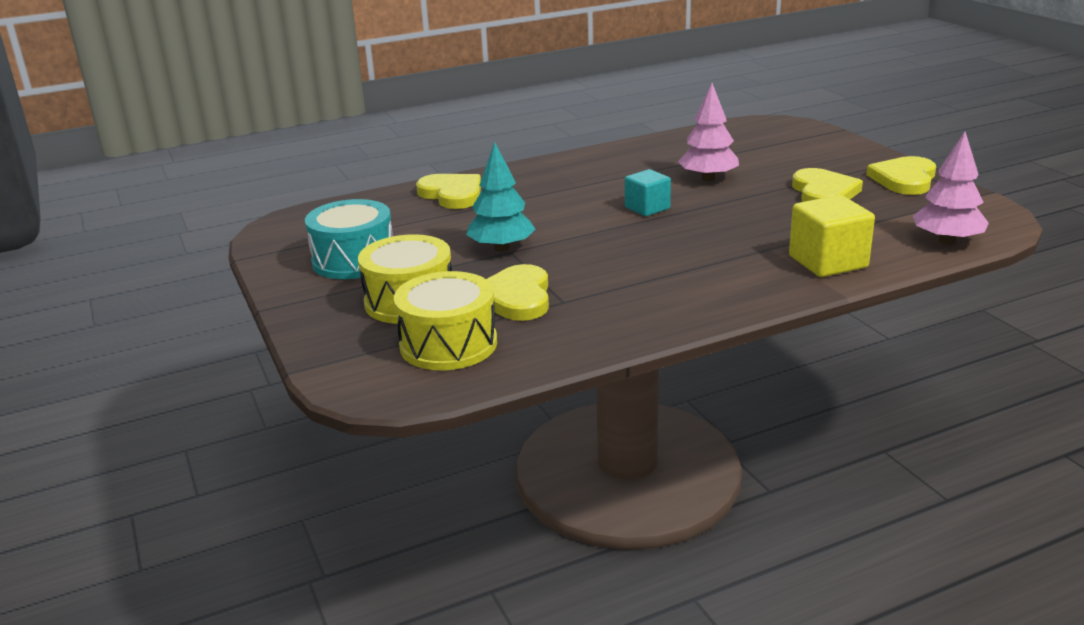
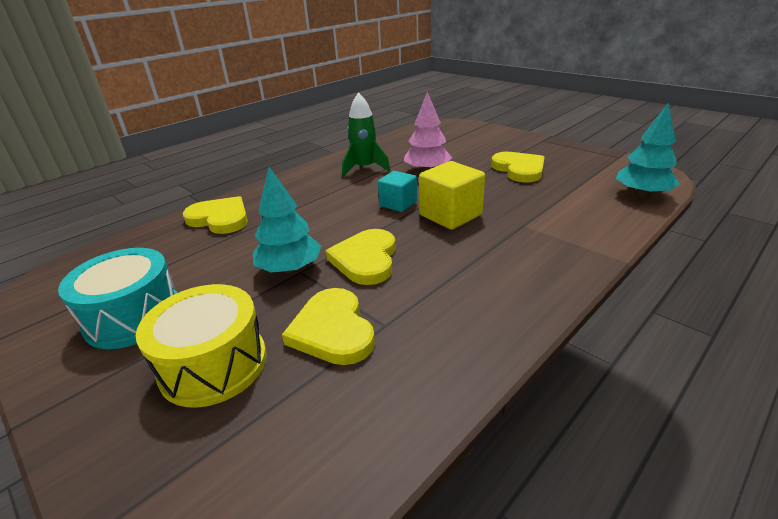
camera: 20 degrees left, 5 degrees up
(448, 344) = (284, 427): yellow drum -> none
(635, 165) = (365, 168): none -> green rocket
(828, 262) = (579, 229): yellow cube -> yellow cube (450, 215)
(904, 179) = (562, 151): yellow heart -> yellow heart (366, 259)
(947, 241) = (642, 194): pink tree -> turquoise tree

